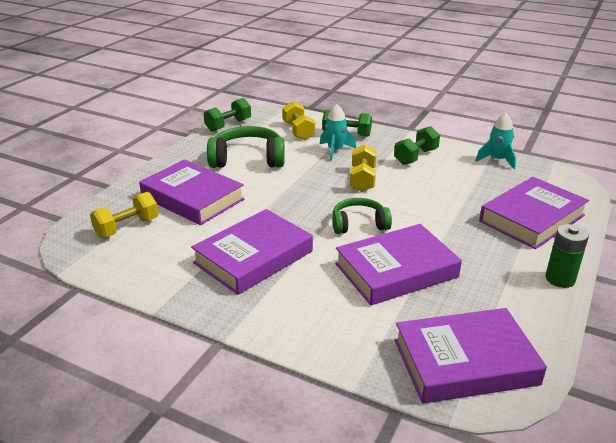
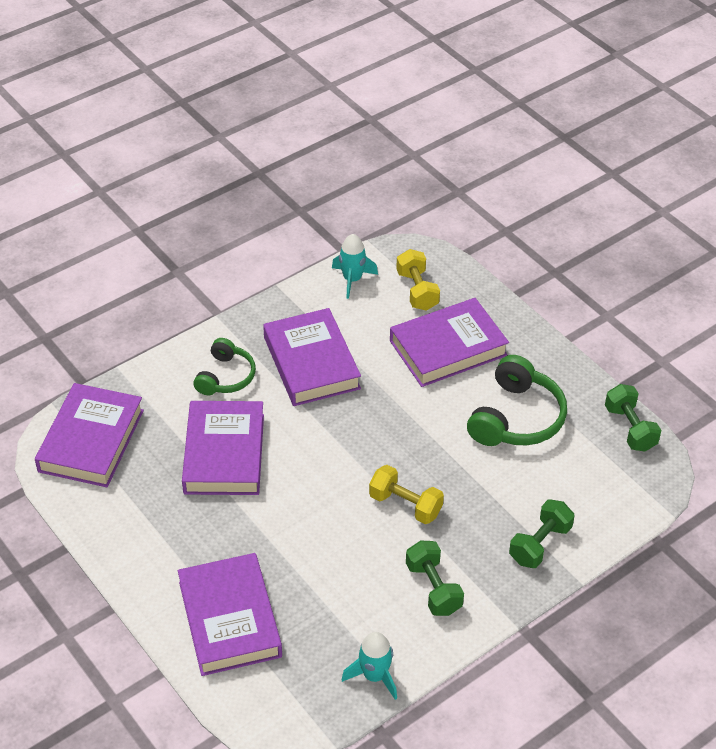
camera: 115 degrees right, 15 degrees up
(298, 131) = (575, 495): yellow dumbbell -> none
(335, 150) = (496, 511): turquoise rocket -> turquoise rocket (352, 280)
(359, 224) = (316, 460): green headphones -> green headphones (225, 377)
(560, 279) = (126, 570): green battery -> none

